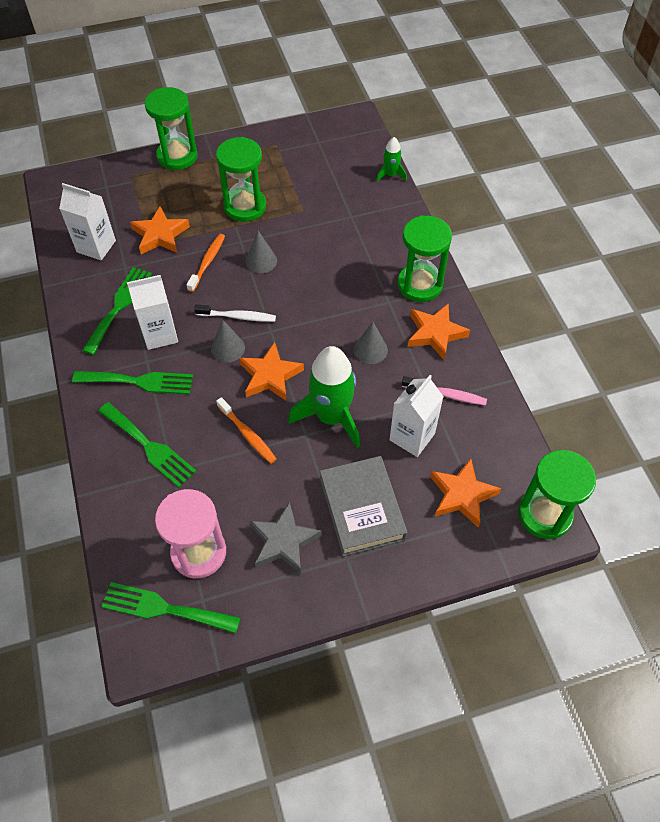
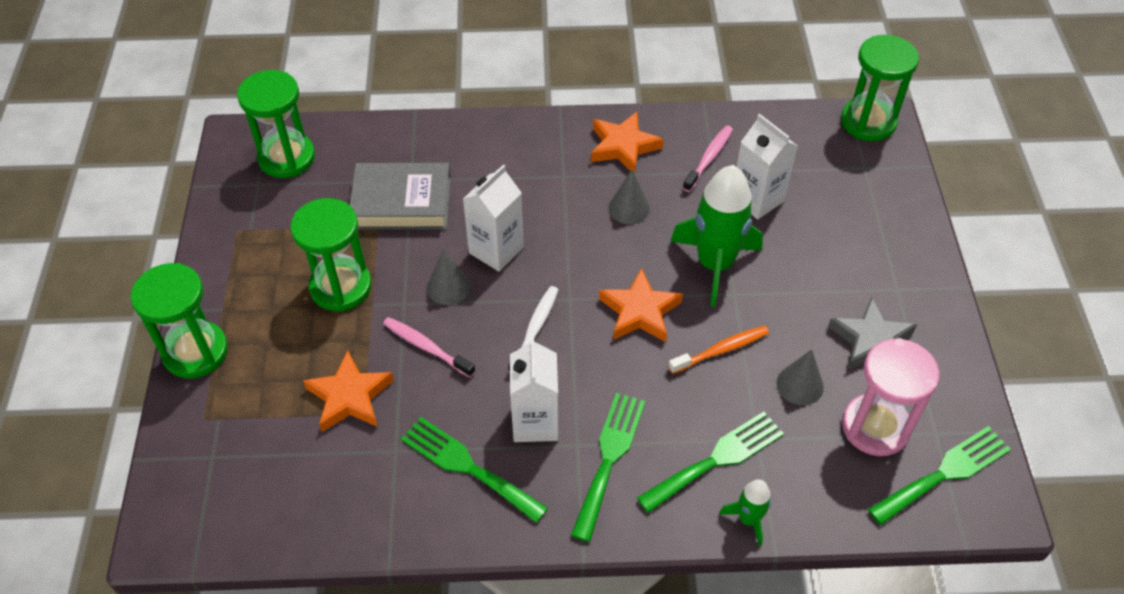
camera: 75 degrees left, 5 degrees down
(96, 246) = (336, 484): white carton -> white carton (496, 250)
(164, 608) = (944, 473): green fork -> green fork turned 150 degrees counterclockwise
(207, 262) = (426, 347): orange toothbrush -> pink toothbrush
(227, 348) = (583, 348): grey cone -> grey cone (800, 385)
(362, 509) = (840, 262): grey book -> grey book (402, 202)
(390, 175) = (357, 126): green rocket -> green rocket (748, 519)
(420, 284) = (547, 142): green hourglass -> green hourglass (287, 158)
(462, 495) = (836, 177): orange star -> none

